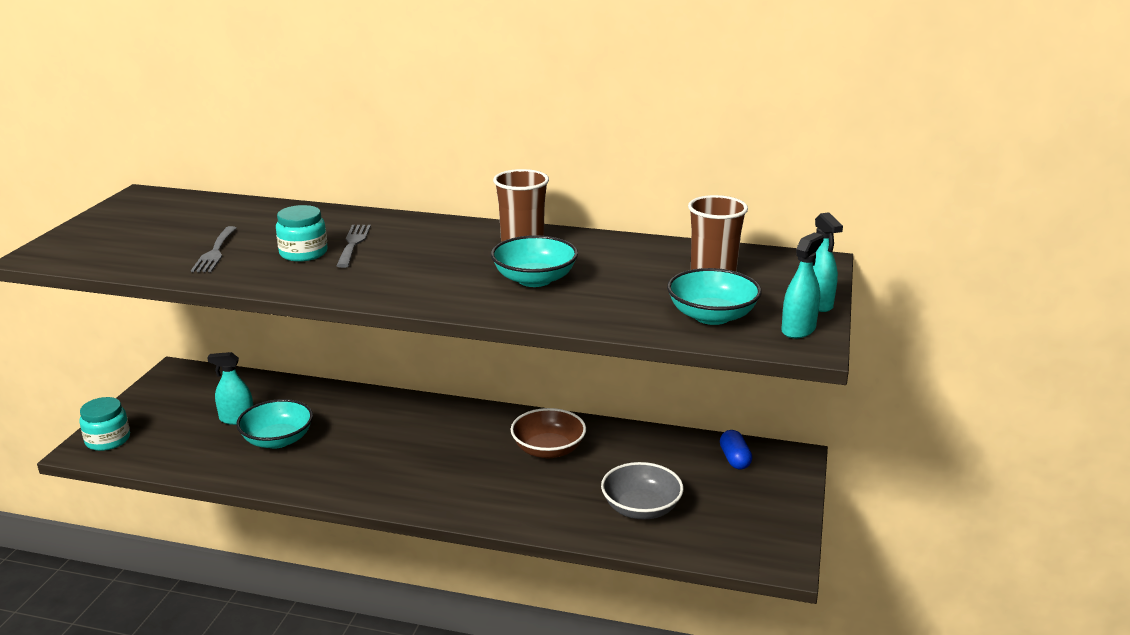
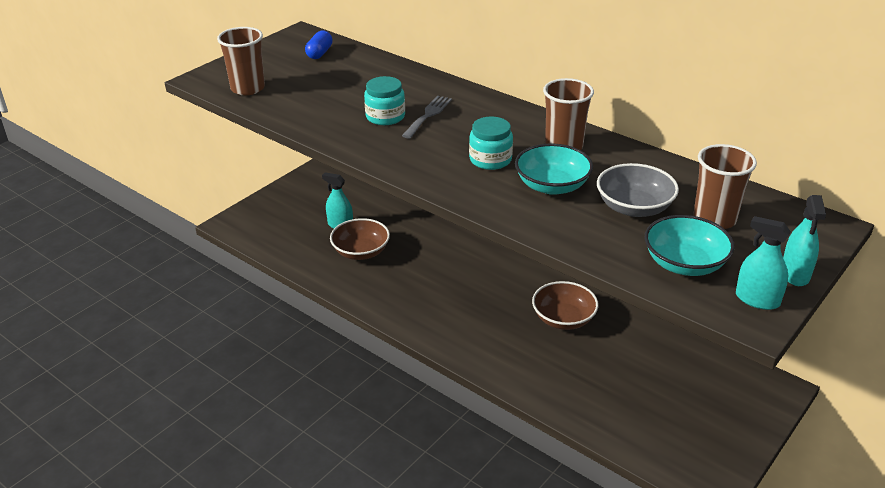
camera: 25 degrees right, 10 degrees up
(108, 255) = (248, 88): none -> brown cup
(108, 440) = (247, 220): turquoise jar -> turquoise jar (490, 160)
(215, 252) = (322, 102): grey fork -> none
(278, 440) = (361, 252): turquoise bowl -> brown bowl
(641, 508) = (613, 397): grey bowl -> grey bowl (634, 207)
(734, 459) = (722, 374): blue capsule -> blue capsule (319, 53)
(798, 329) = (757, 299): turquoise spray bottle -> turquoise spray bottle turned 120 degrees counterclockwise

